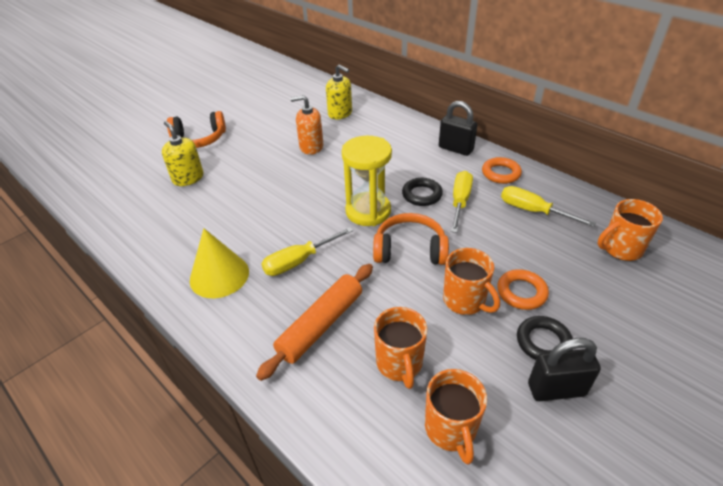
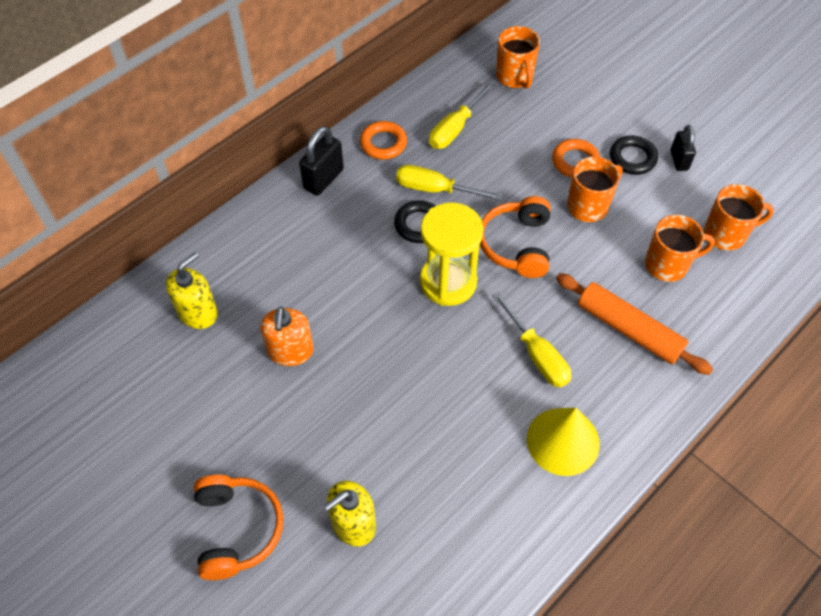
camera: 90 degrees left, 15 degrees up
(556, 389) = (679, 160): black padlock -> black padlock, size x0.67

